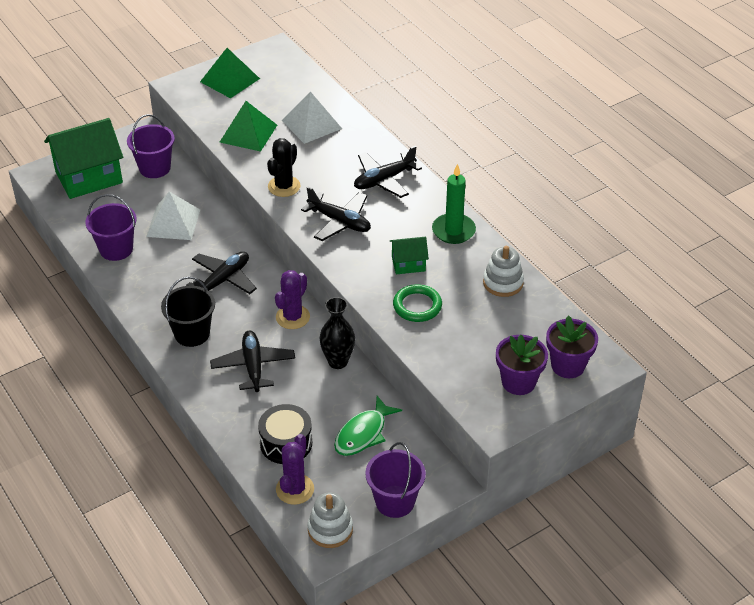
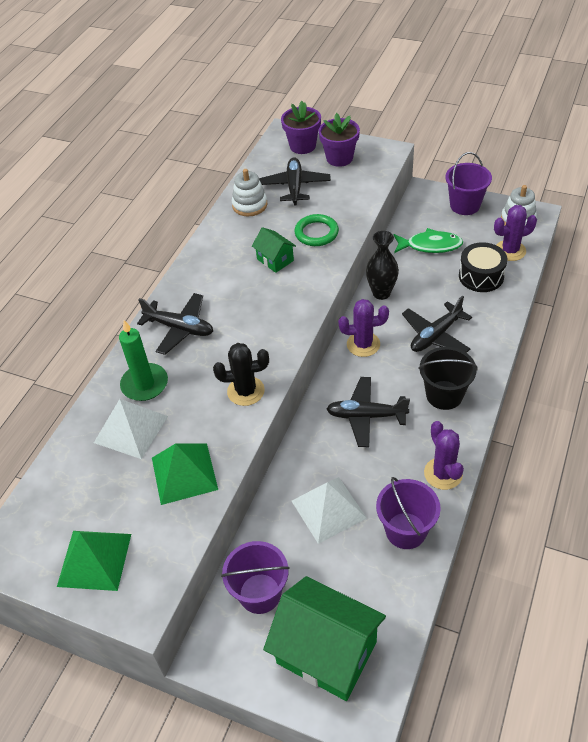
camera: 120 degrees left, 5 degrees up
(132, 291) = (443, 473): none -> purple cactus
(339, 222) = (261, 326): black plane -> black plane (294, 186)
(453, 231) = (212, 255): green candle -> green candle (144, 384)

